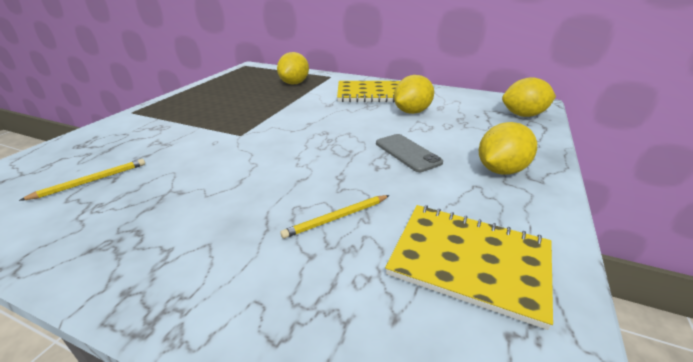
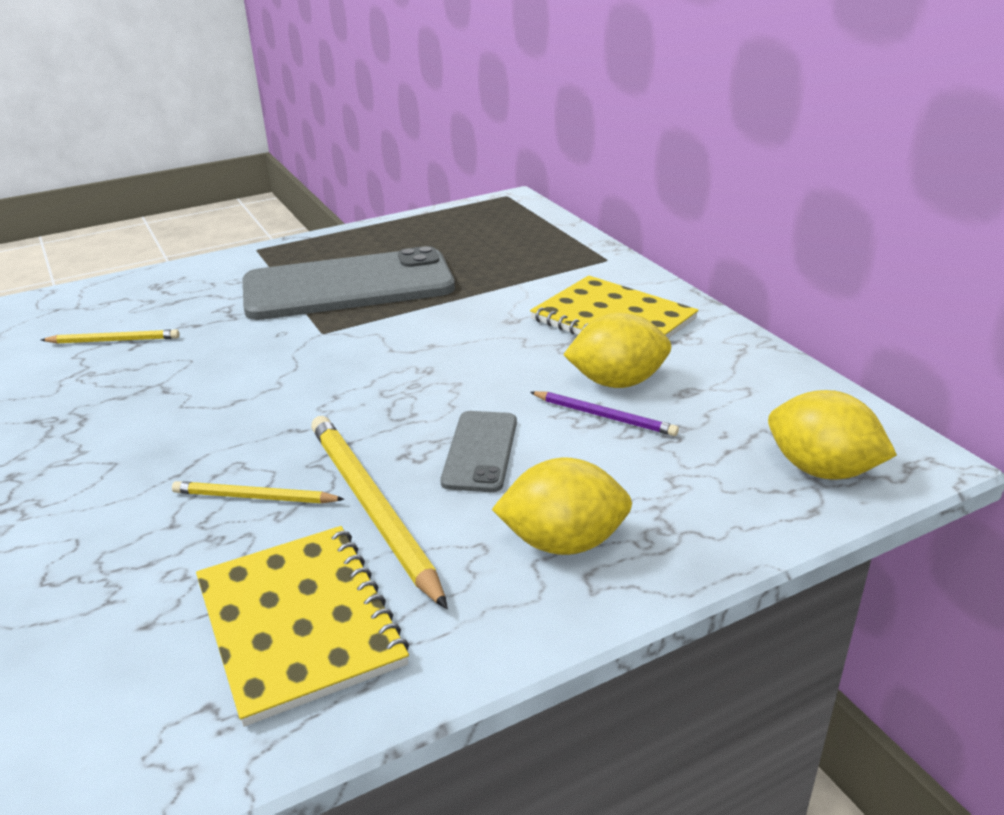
camera: 40 degrees right, 0 degrees up
(221, 113) = (348, 286): none -> grey phone
(294, 83) = (524, 258): yellow lemon -> none
(404, 194) = (371, 508): none -> yellow pencil
(429, 124) = (604, 416): none -> purple pencil

